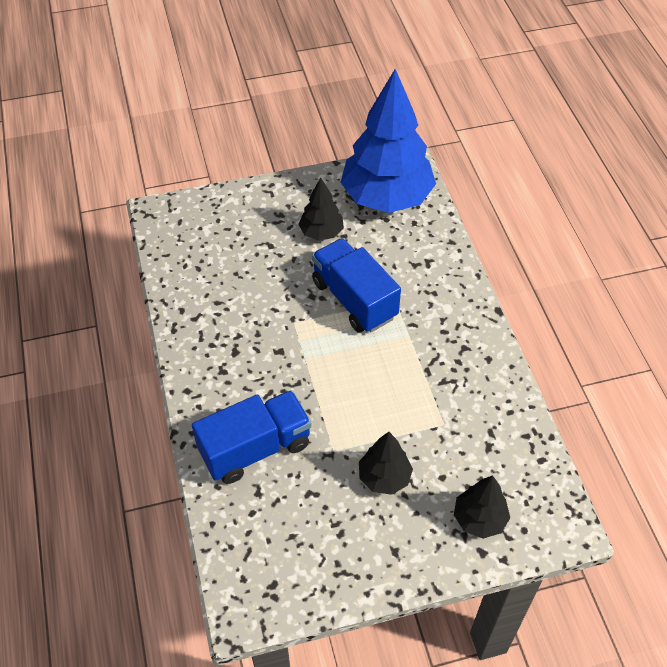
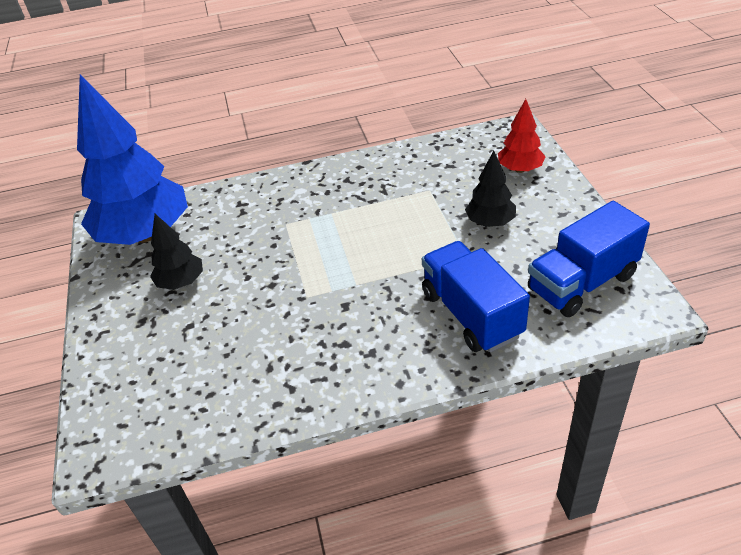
camera: 85 degrees left, 10 degrees down
(354, 299) = (281, 252): blue truck -> blue truck (582, 283)
(479, 519) = (520, 169): black tree -> red tree

